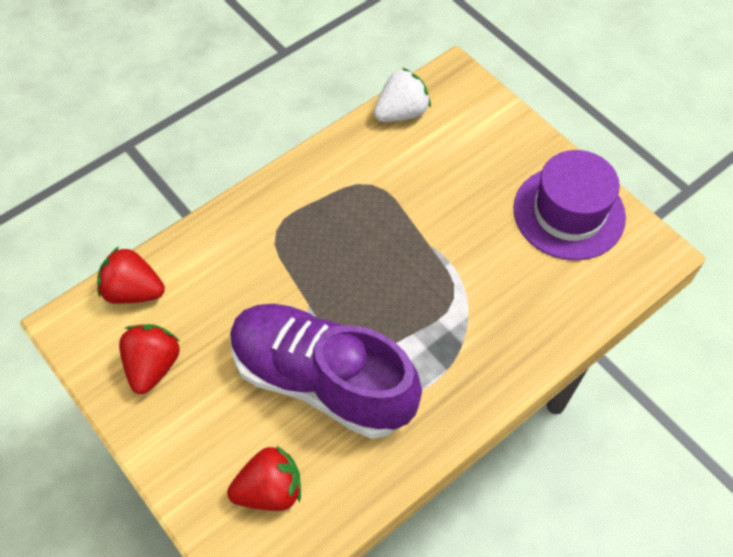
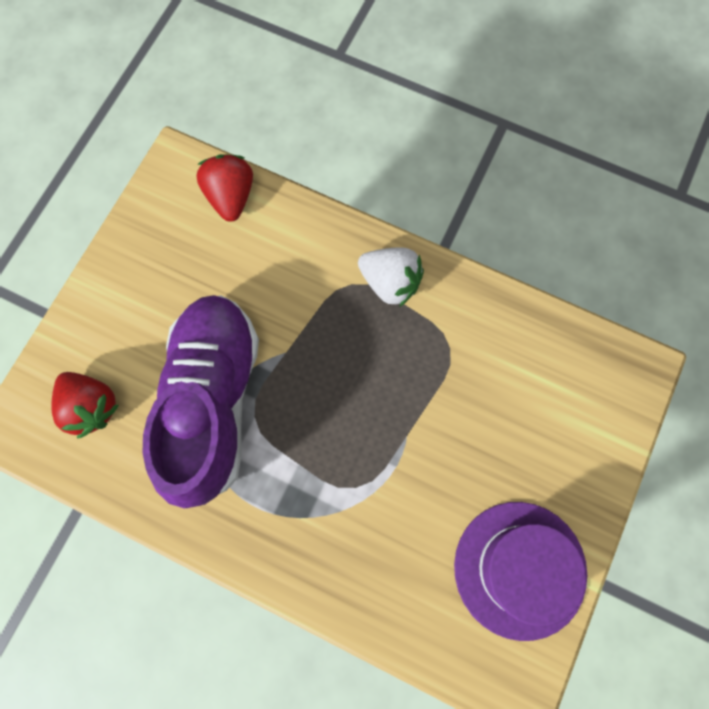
camera: 65 degrees right, 15 degrees up
(153, 366) = (166, 251): red strawberry -> none
(401, 113) = (556, 337): white strawberry -> white strawberry (390, 283)

